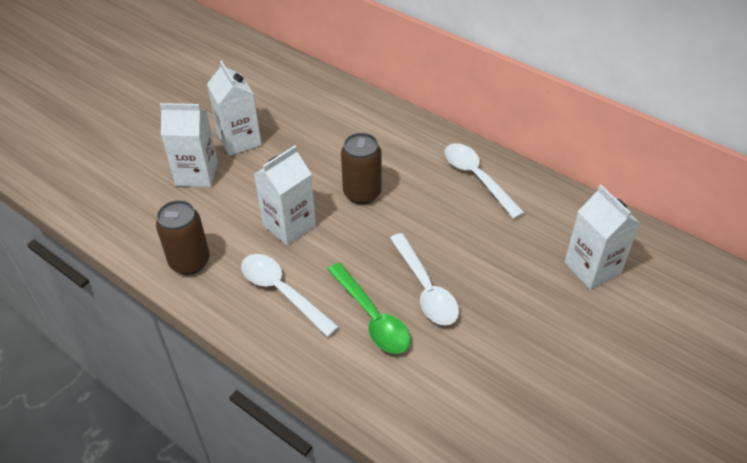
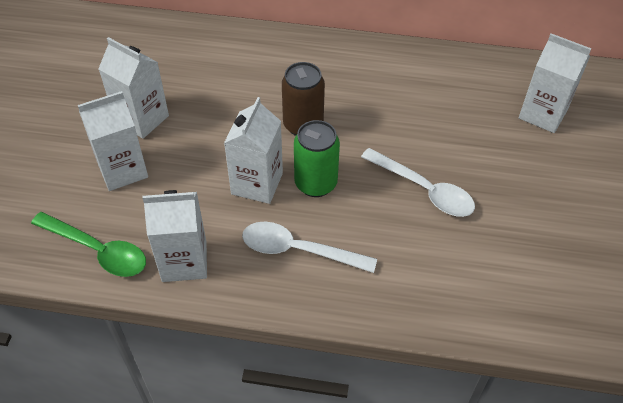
camera: 30 degrees left, 5 degrees up
(190, 262) = (184, 261): brown can -> white carton
(336, 245) = (315, 183): none -> green can
(372, 317) = (398, 237): green spoon -> green spoon (98, 250)
(477, 178) = (394, 71): white spoon -> none

